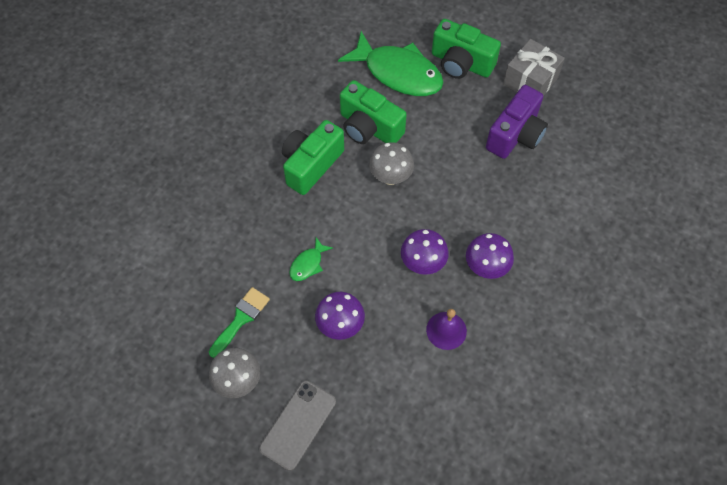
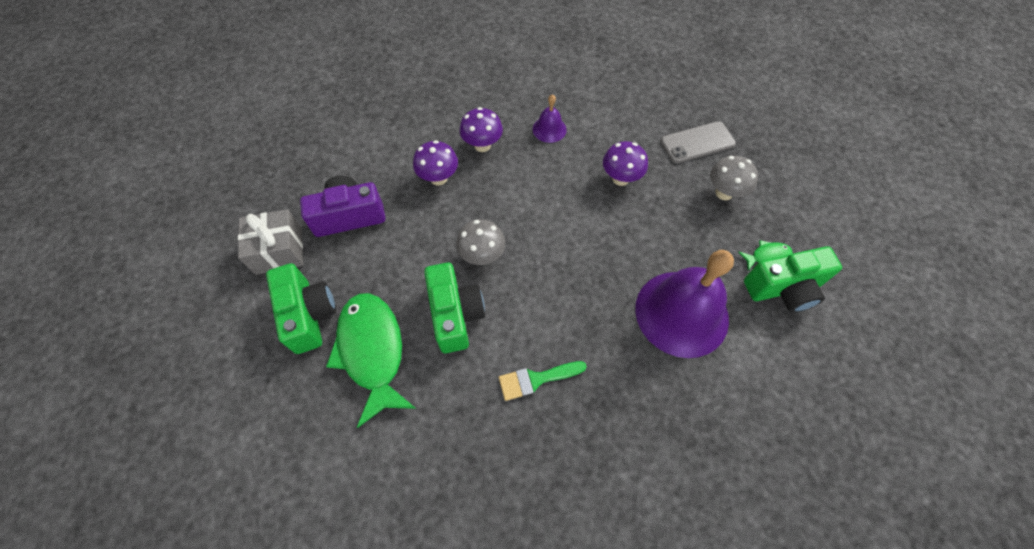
camera: 140 degrees left, 0 degrees up
(210, 240) = (681, 313): none -> purple bell
(241, 318) = (694, 232): green brush -> green brush (536, 379)
(308, 264) = (610, 235): green fish -> green fish (767, 256)
(311, 165) = (538, 318): green camera -> green camera (783, 288)
(422, 263) = (523, 177): purple mushroom -> purple mushroom (438, 178)

